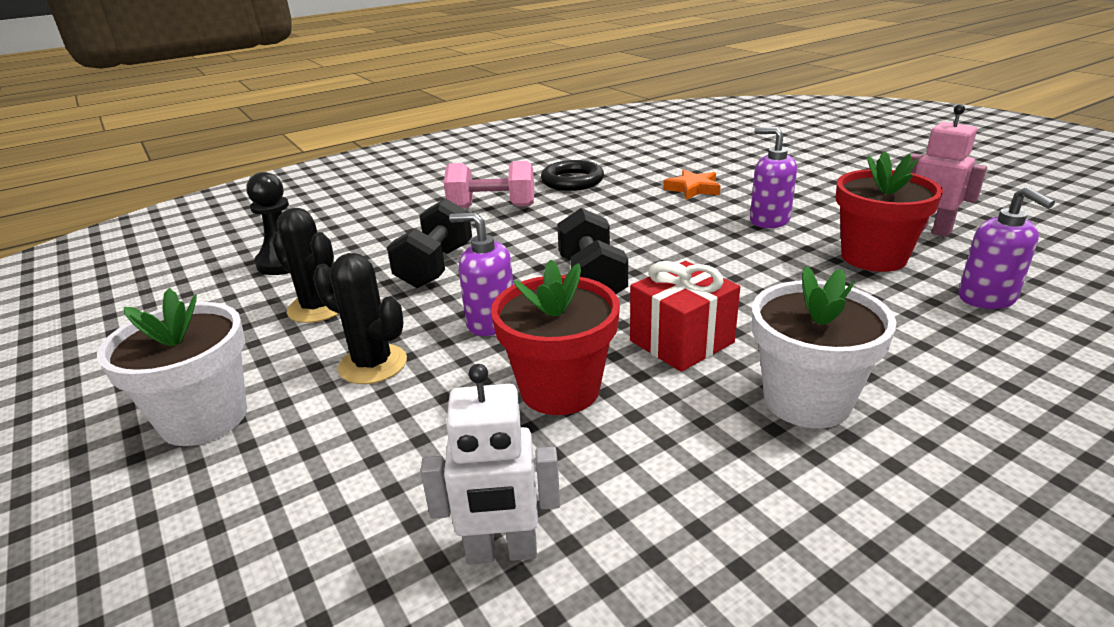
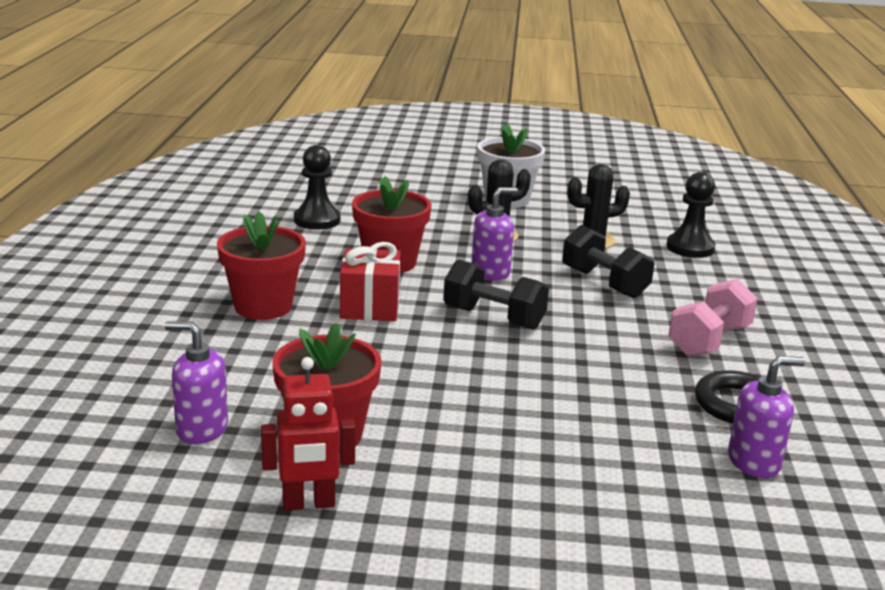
camera: 125 degrees right, 5 degrees down
(502, 552) = (317, 220): white robot -> black pawn
(693, 189) = (614, 454): orange star -> none
(769, 220) = (471, 441): purple soap dispenser -> purple soap dispenser (754, 462)
(806, 401) = (263, 306): white flower pot -> red flower pot
(929, 230) = (308, 504): pink robot -> red robot

